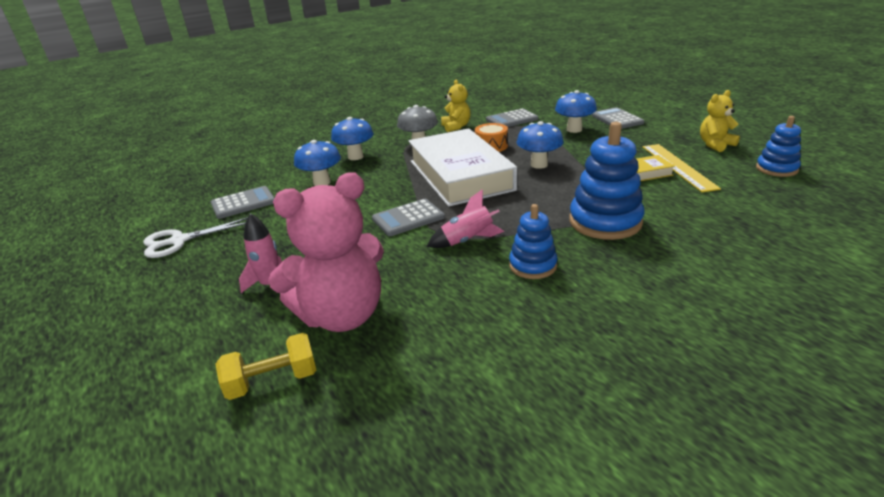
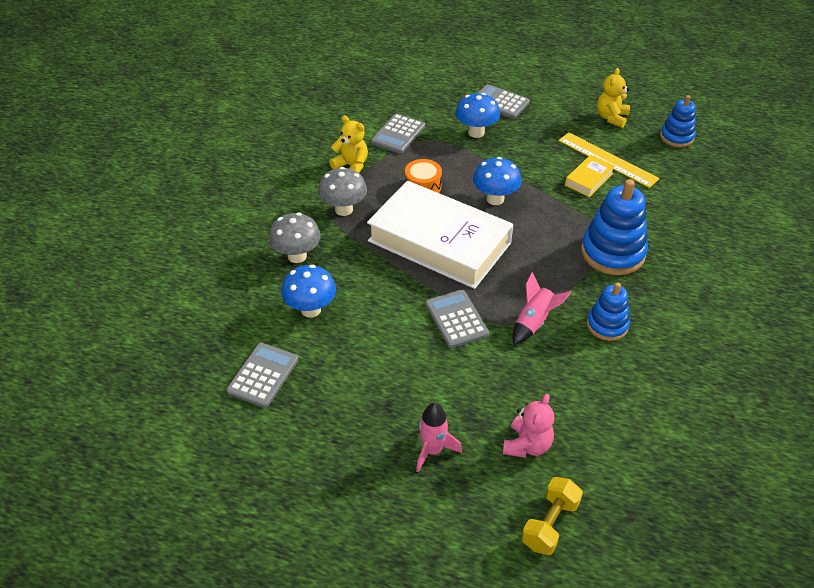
camera: 40 degrees left, 15 degrees up
(179, 241) = (267, 454): white scissors -> none
(342, 315) = (527, 445): pink teddy bear -> pink teddy bear, size x0.52
(355, 157) = (297, 256): blue mushroom -> grey mushroom
(408, 218) = (456, 319): grey calculator -> grey calculator turned 135 degrees clockwise

